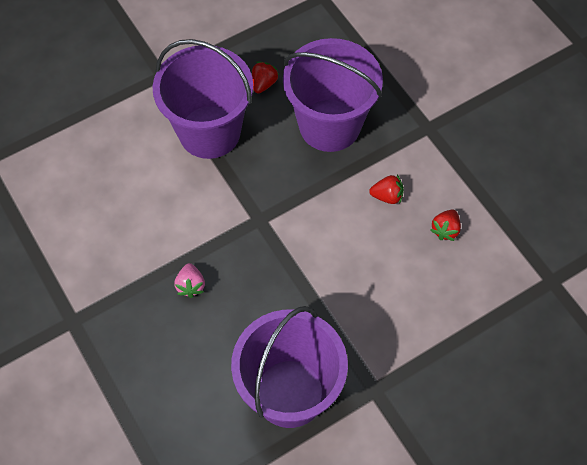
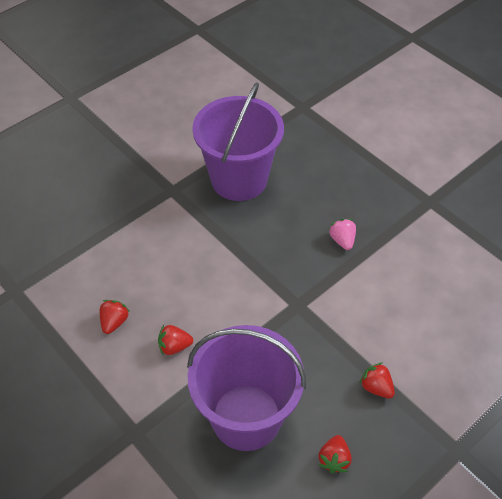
camera: 170 degrees right, 10 degrees down
(209, 132) = (376, 387): purple bucket -> red strawberry

